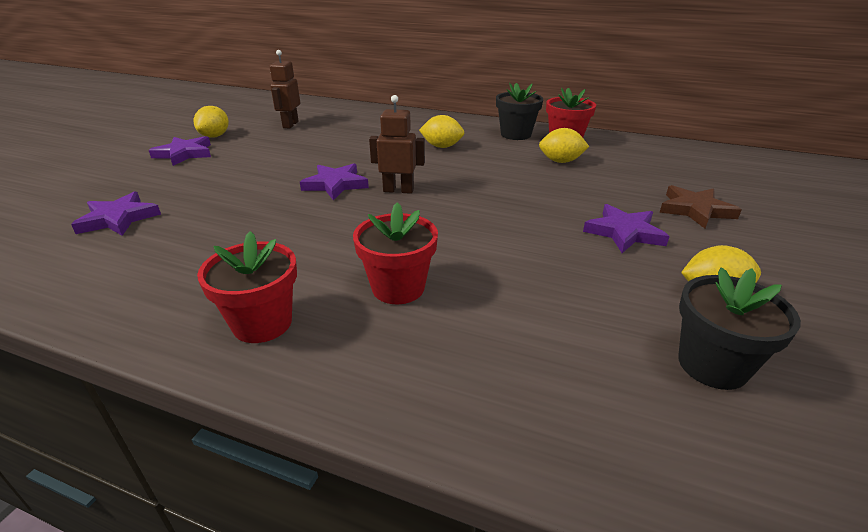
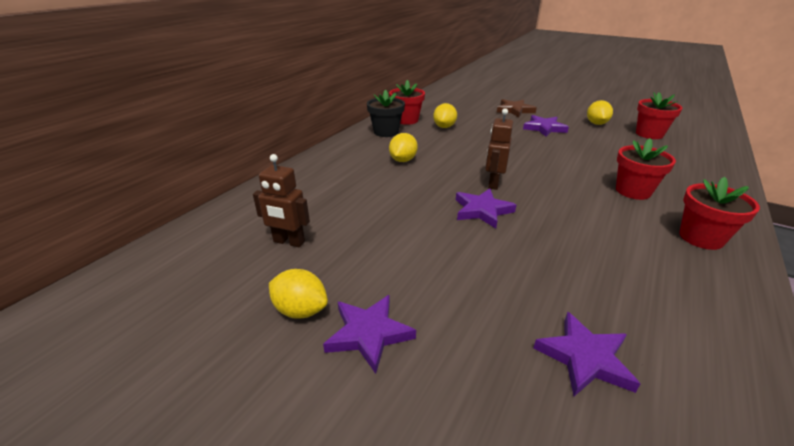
camera: 80 degrees left, 0 degrees up
(712, 365) = (649, 134): black flower pot -> red flower pot

